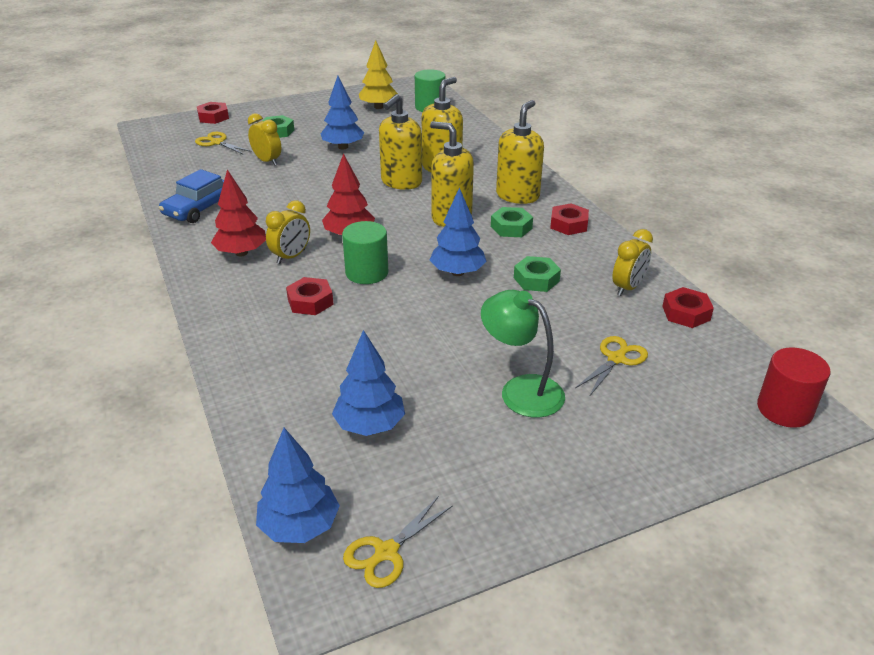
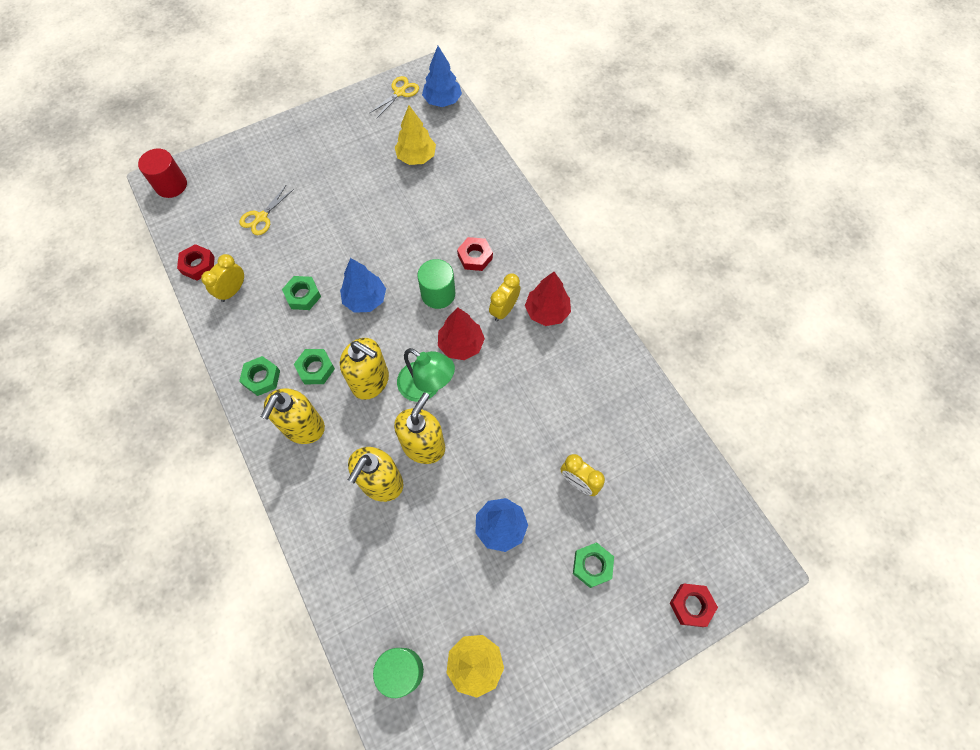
camera: 175 degrees right, 30 degrees up
(199, 208) = (612, 377): blue car -> none
(217, 142) = (654, 526): yellow scissors -> none
(369, 425) = (416, 157): blue tree -> yellow tree
(521, 390) = (327, 188): green lamp -> green lamp (427, 387)
(568, 224) = (261, 378): red nut -> green nut

